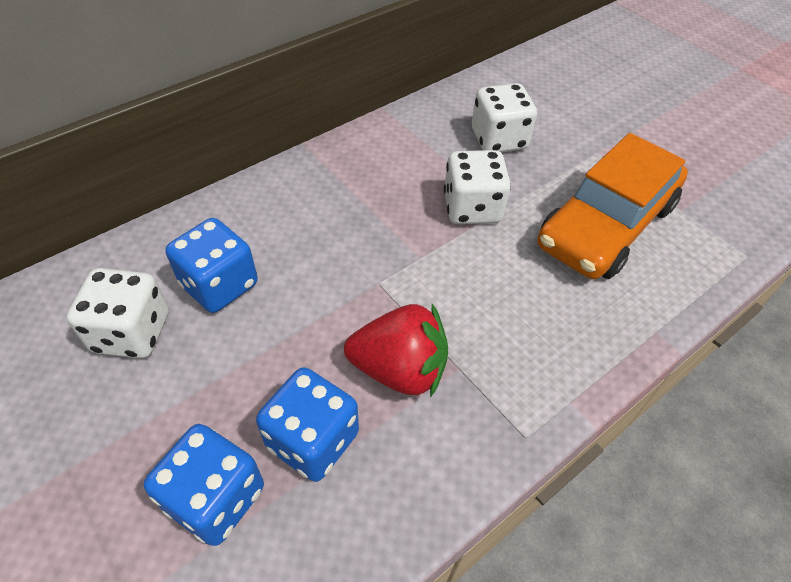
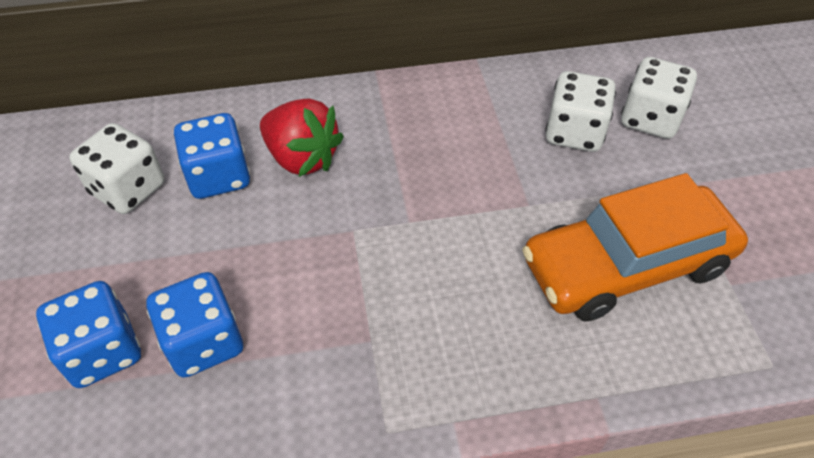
camera: 30 degrees right, 0 degrees up
(399, 369) = (316, 316): red strawberry -> red strawberry (302, 158)
(472, 208) = (494, 193): white dice -> white dice (650, 119)

